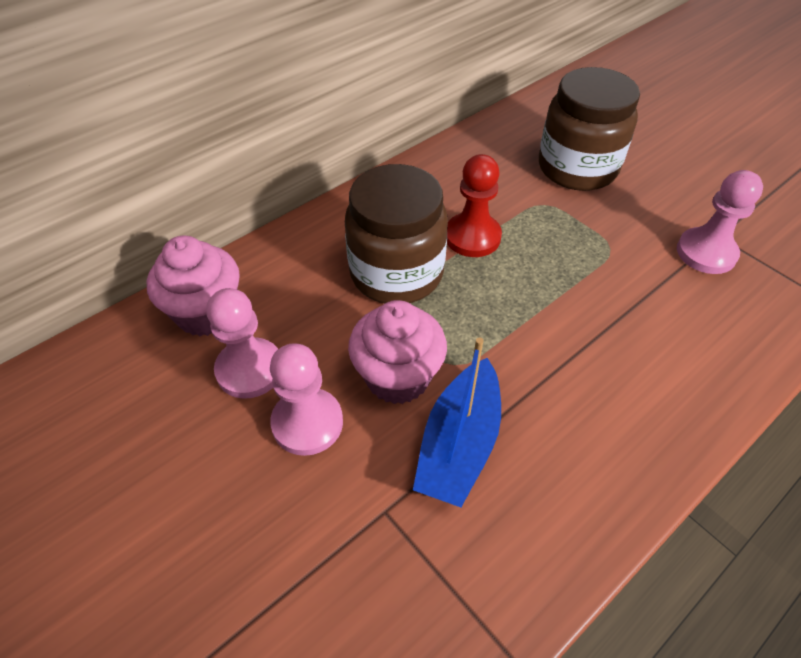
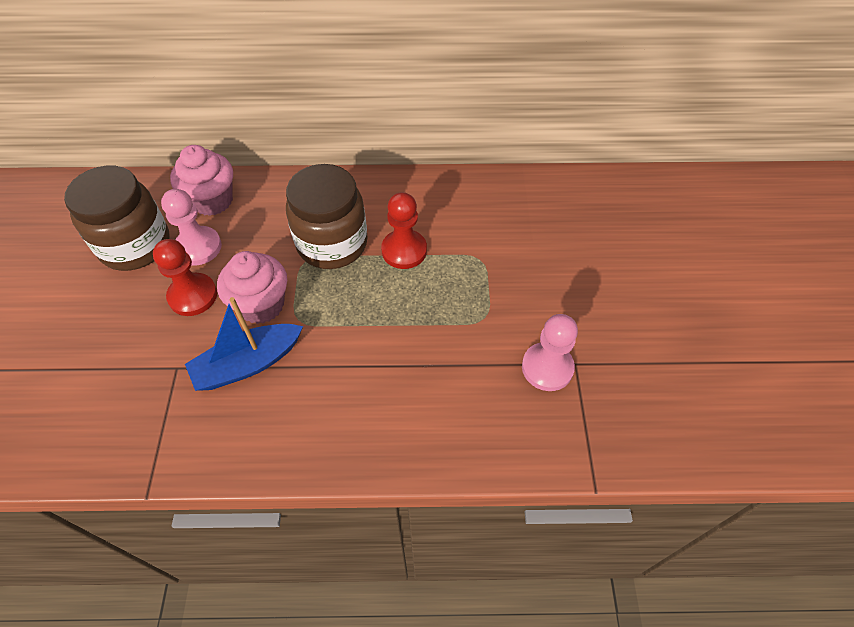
camera: 40 degrees right, 5 degrees up
(307, 423) = (193, 296): pink pawn -> red pawn
(577, 168) = (537, 248): brown jar -> brown jar (135, 245)

